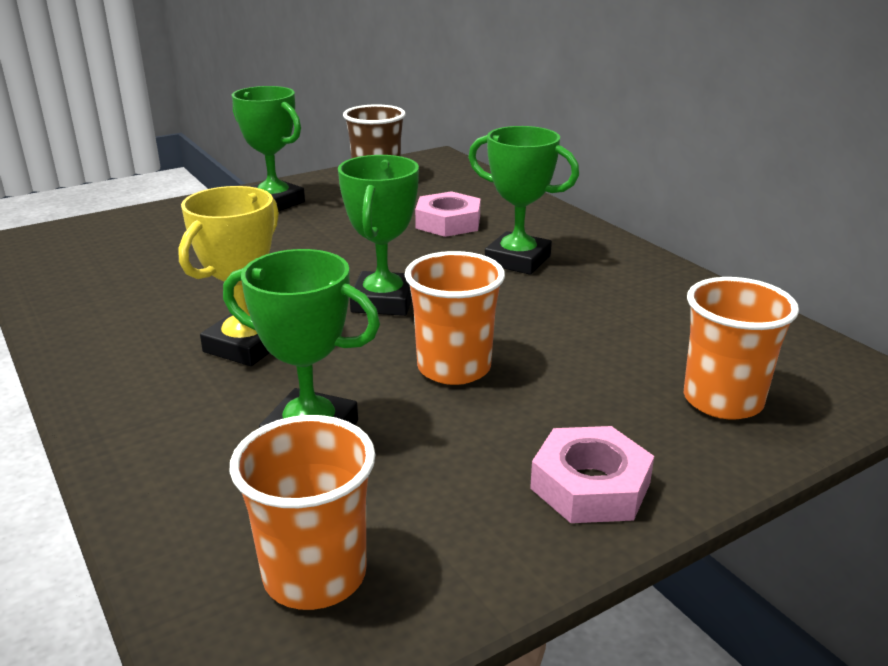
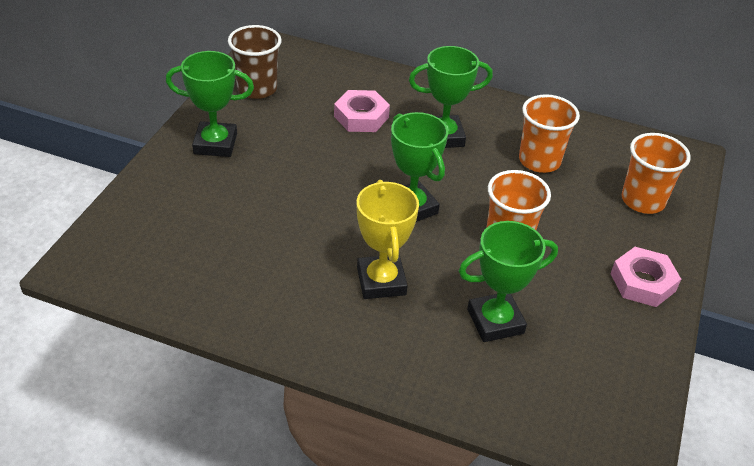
camera: 40 degrees left, 15 degrees up
(315, 575) = (595, 393): orange cup -> orange cup (539, 161)

